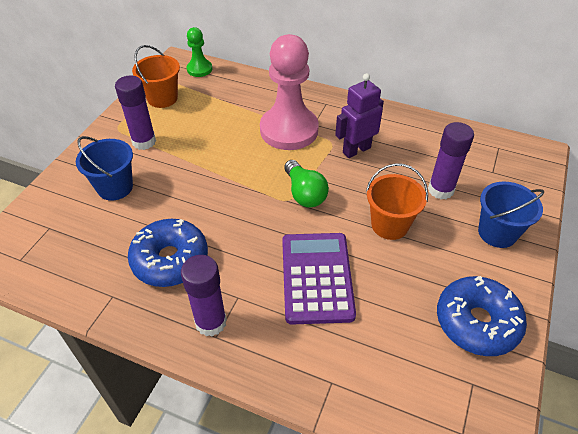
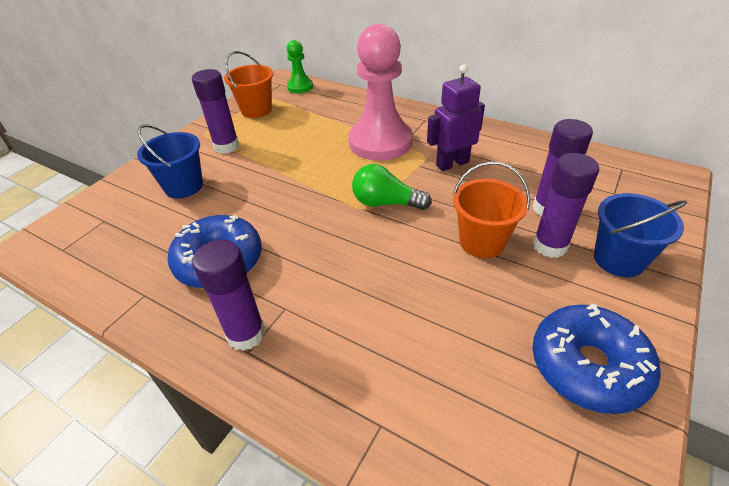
camera: 10 degrees right, 5 degrees down
(304, 193) = (386, 203): green light bulb -> green light bulb turned 120 degrees clockwise
(316, 277) = (384, 293): purple calculator -> none
(444, 224) = (550, 246): none -> purple glue stick

